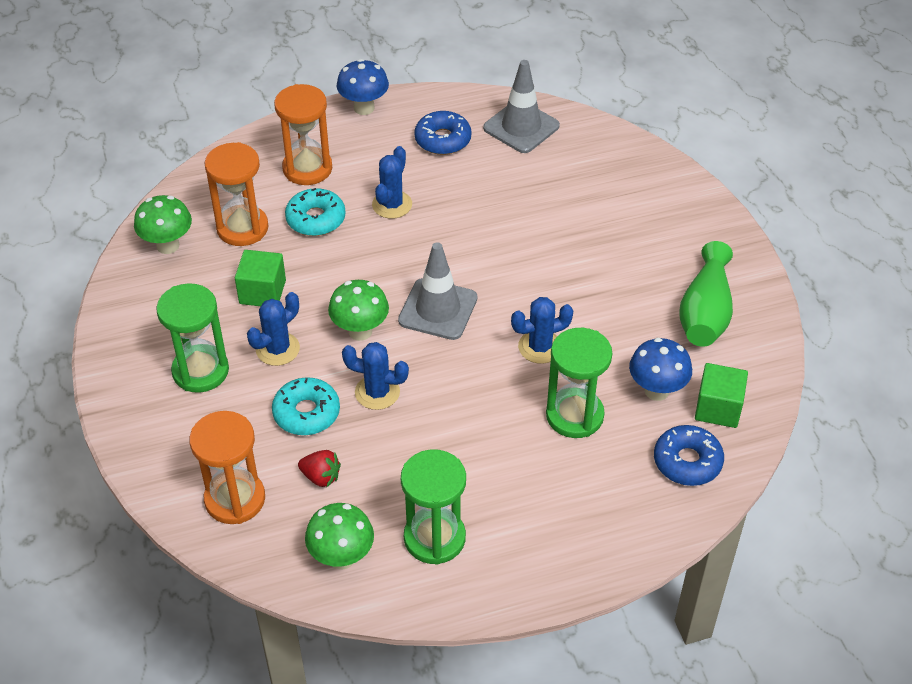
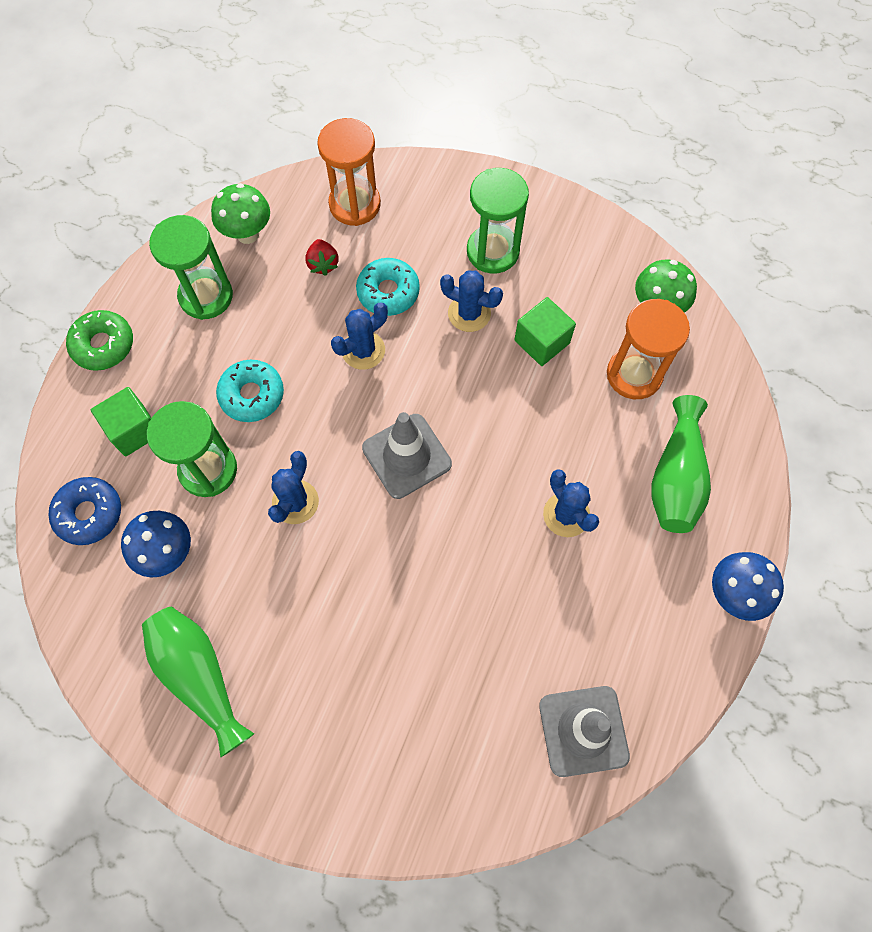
camera: 130 degrees right, 20 degrees up
(277, 349) = (469, 313): blue cactus -> blue cactus turned 60 degrees counterclockwise
(307, 168) = (676, 478): orange hourglass -> green vase
(316, 219) = (599, 438): turquoise donut -> turquoise donut (252, 395)
(321, 477) = (323, 264): red strawberry -> red strawberry turned 75 degrees counterclockwise
(360, 331) = (435, 382): green mushroom -> none
(443, 140) = (624, 633): blue donut -> none
(555, 575) = (103, 345): none -> green donut
(718, 408) = (106, 586): green cube -> green cube (134, 430)

